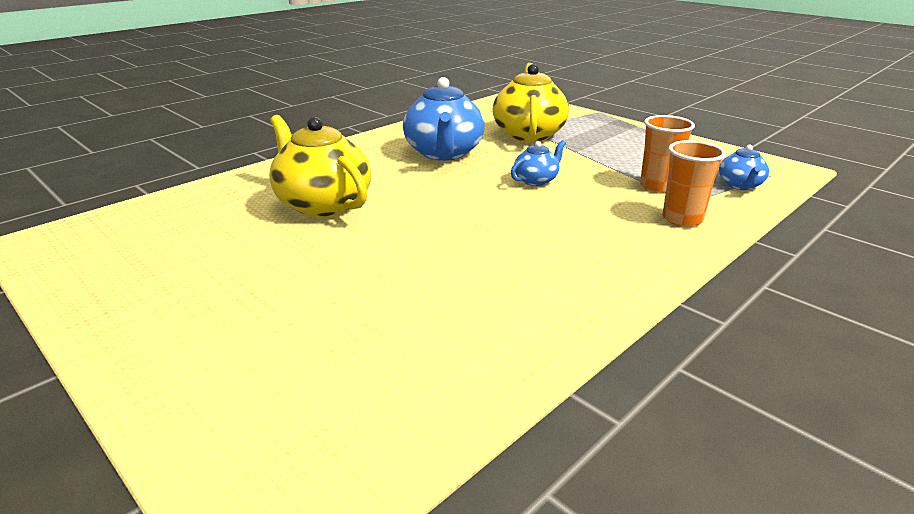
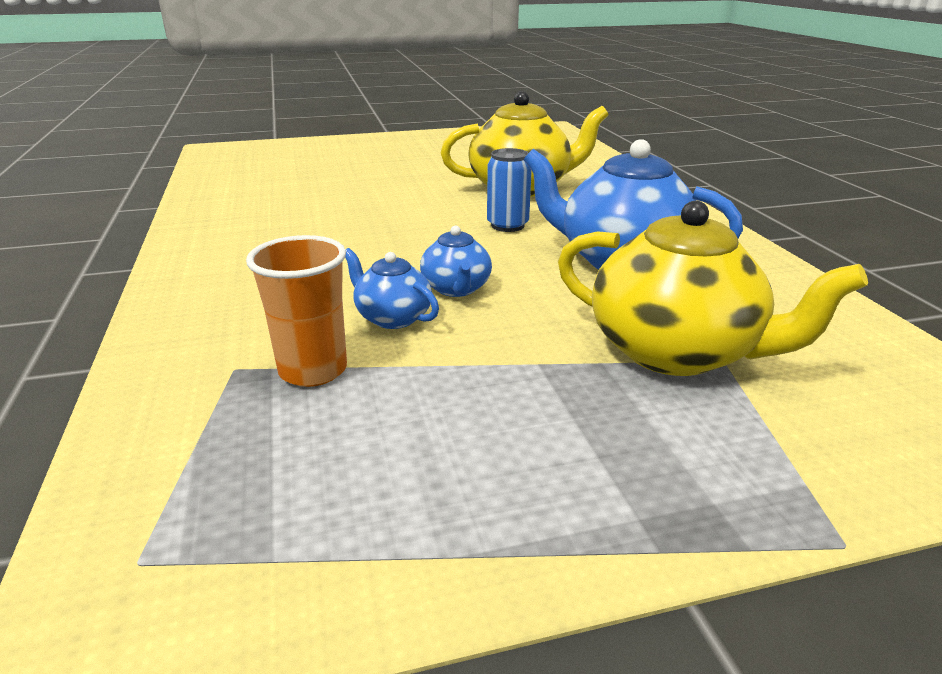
camera: 120 degrees right, 0 degrees up
(421, 190) = (507, 225): none -> blue can
(682, 219) = (213, 336): orange cup -> none
(740, 185) = (185, 465): blue teapot -> blue teapot (392, 317)

